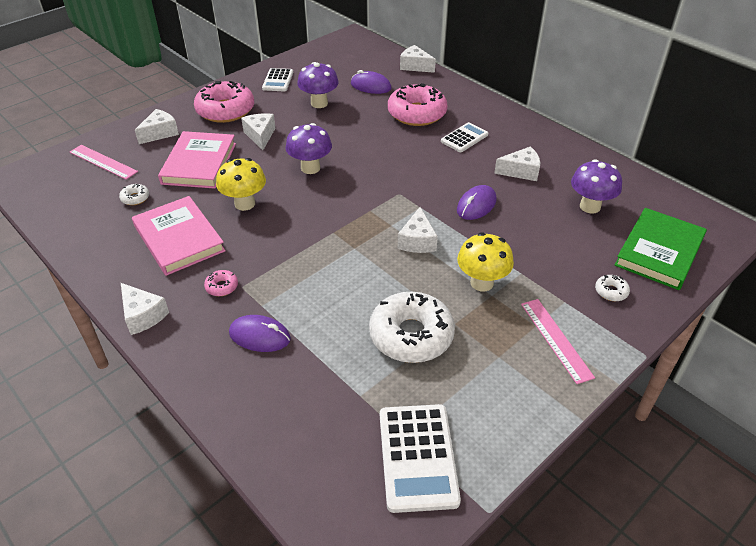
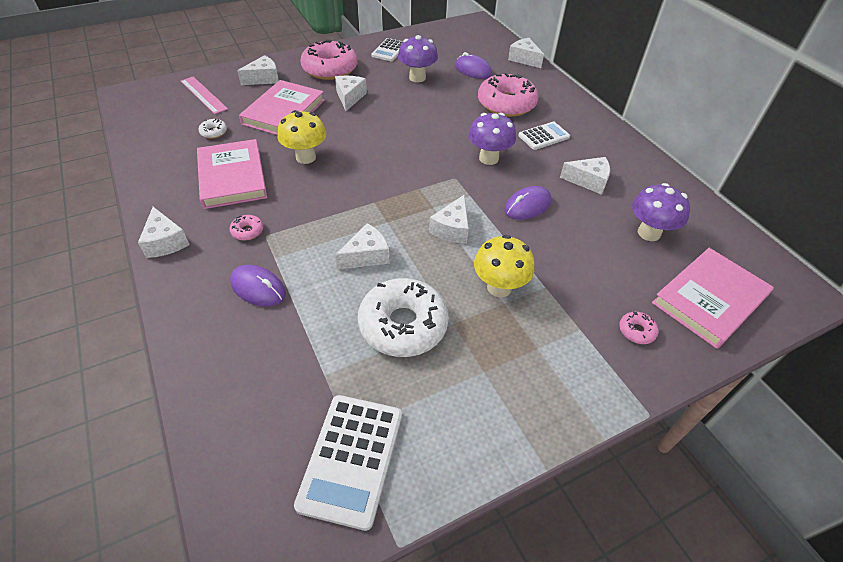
camera: 15 degrees right, 5 degrees up
(310, 168) = (381, 136): purple mushroom -> purple mushroom (488, 158)
(349, 283) = (366, 256): none -> white cheese
(555, 339) = (553, 369): pink ruler -> none
(611, 291) = (636, 331): white donut -> pink donut
(659, 252) = (709, 300): green book -> pink book

